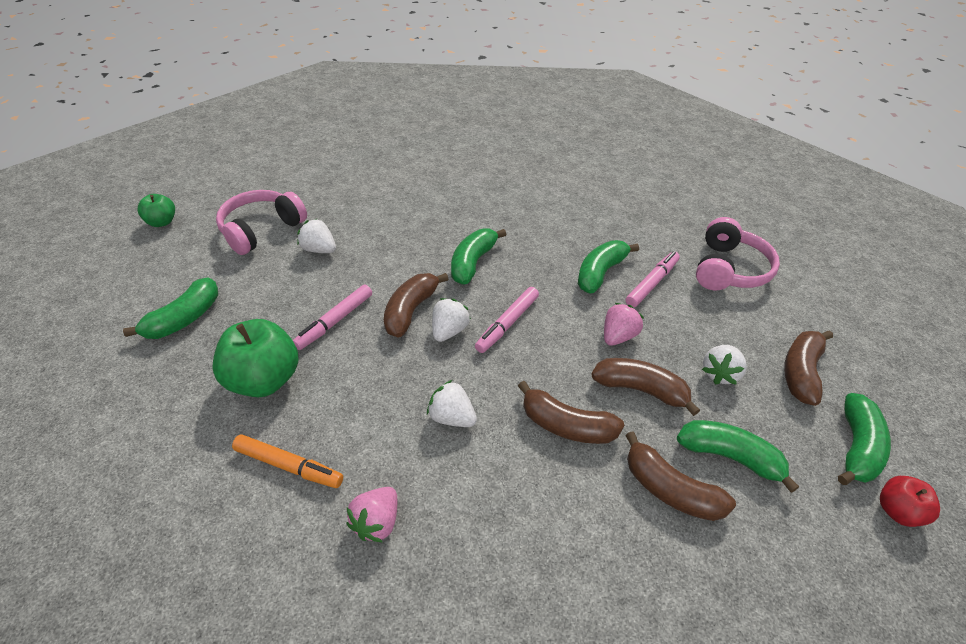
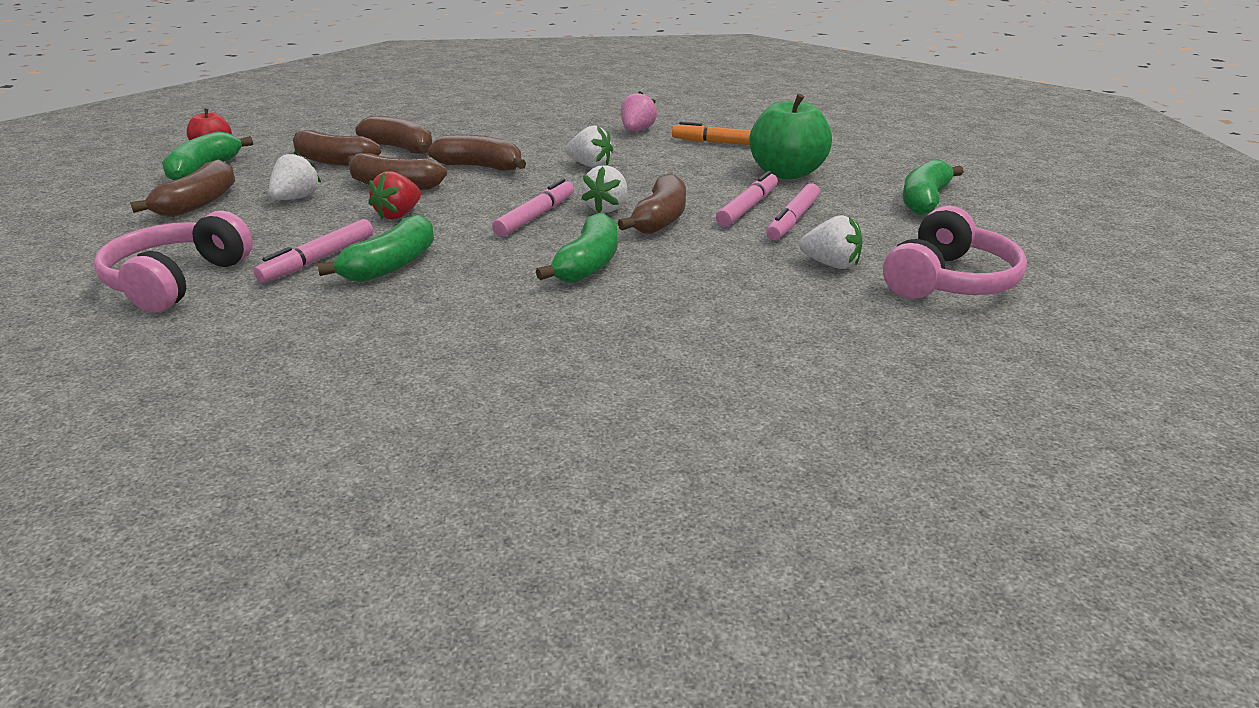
camera: 175 degrees right, 15 degrees down
(162, 222) = (1120, 280): green apple -> none
(310, 300) = (793, 220): none -> pink marker
(618, 336) = (398, 215): pink strawberry -> red strawberry
(730, 457) = (334, 161): green banana -> brown banana

